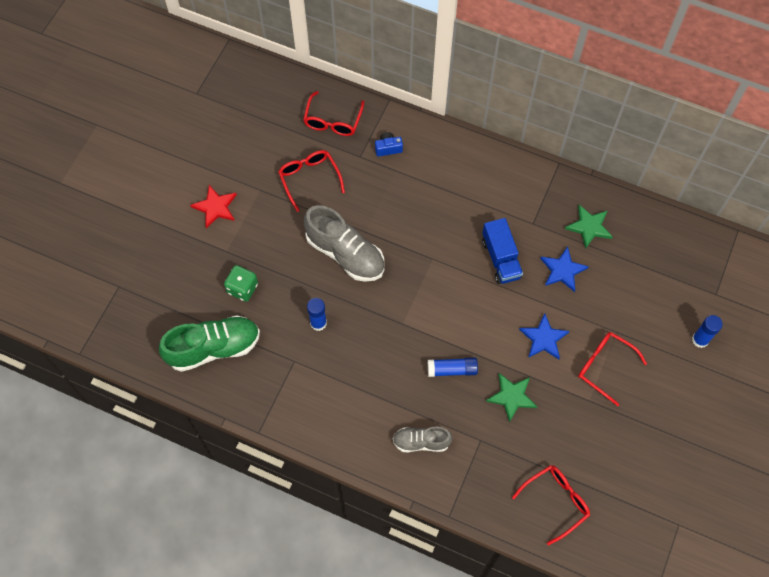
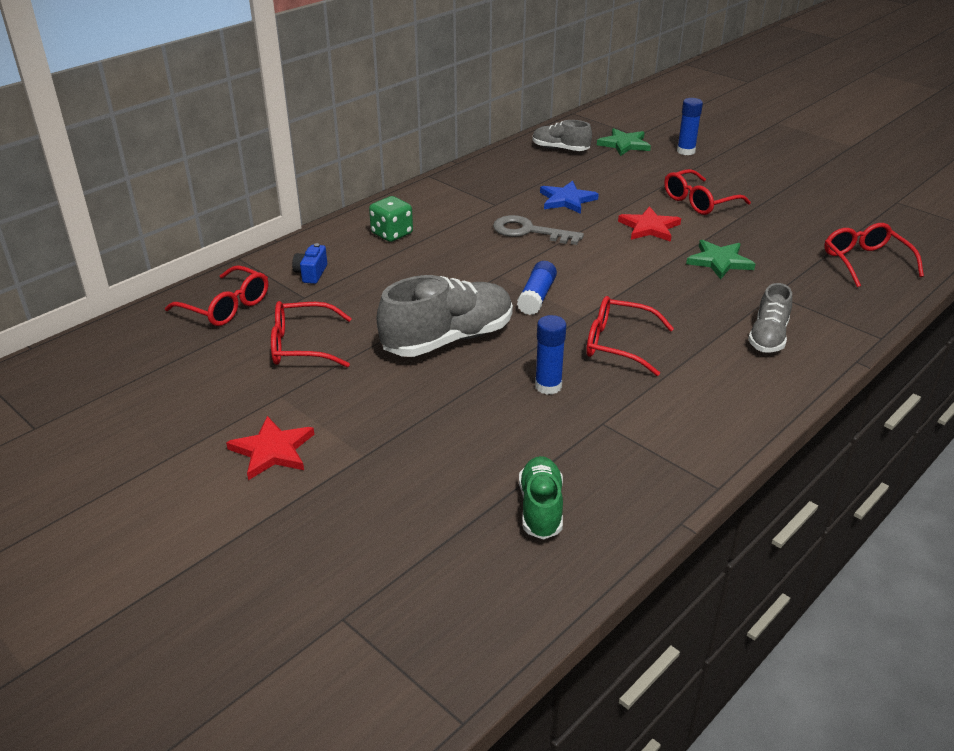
camera: 70 degrees left, 30 degrees down
(214, 348) = (541, 508): green shoe -> green shoe, size x0.58
(242, 288) = (445, 451): green dice -> green dice (392, 234)
(377, 351) = (617, 344): none -> red glasses
(452, 370) = (668, 293): blue glue stick -> blue glue stick (536, 297)
(501, 259) = (529, 231): blue truck -> grey key
(543, 338) = (649, 227): blue star -> red star
(589, 227) = (521, 176): green star -> green star (624, 144)
(654, 241) = (560, 149): none -> grey shoe

